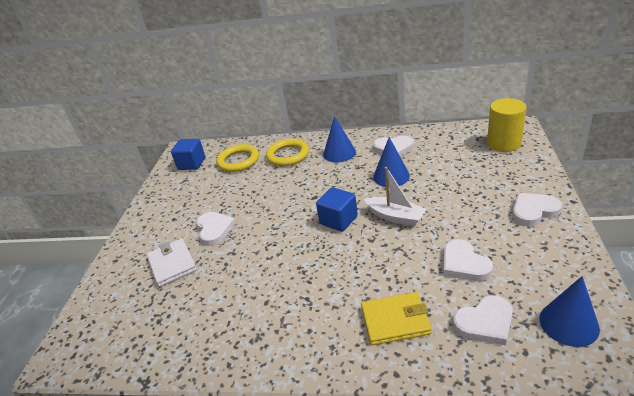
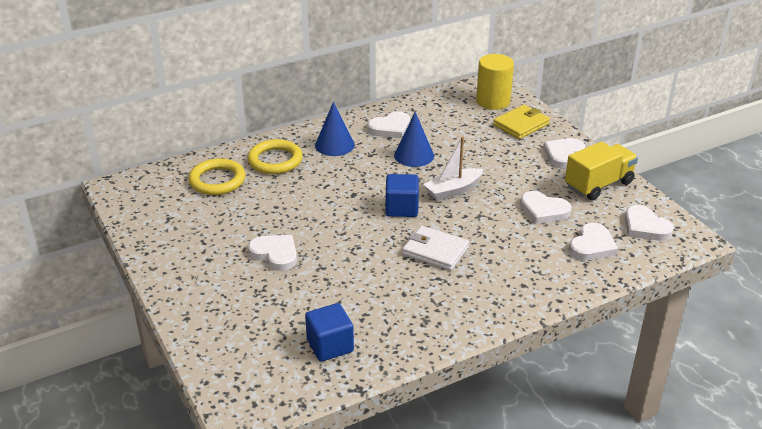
camera: 40 degrees left, 0 degrees up
(172, 264) = (265, 298): white wallet -> white wallet (435, 251)
(192, 164) = (155, 198): blue cube -> blue cube (330, 346)
(395, 217) = (453, 190): white boat -> white boat turned 150 degrees clockwise
(395, 321) = (527, 267): yellow wallet -> yellow wallet (521, 124)
(548, 254) = (598, 185): none -> yellow truck
(568, 323) = (645, 227): blue cone -> white heart

